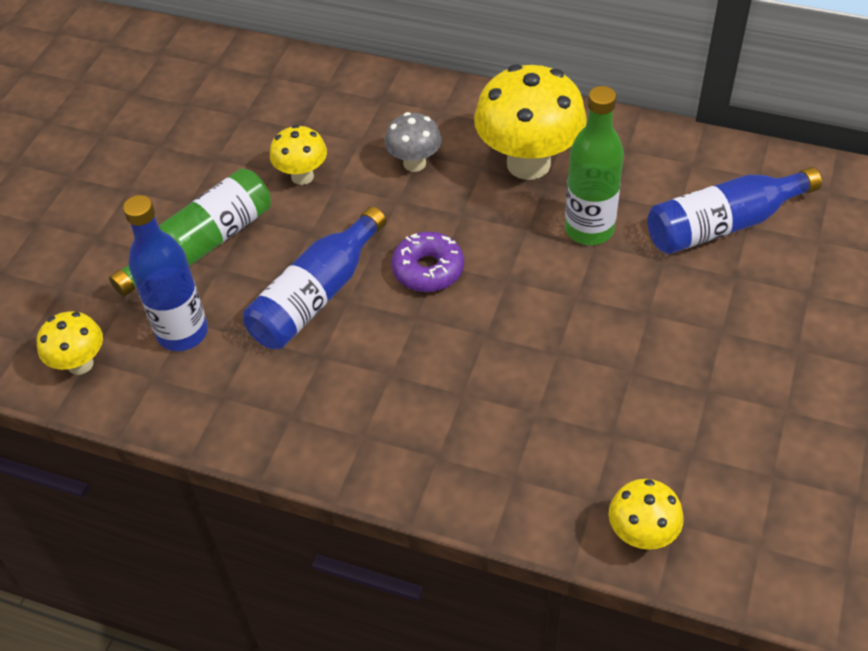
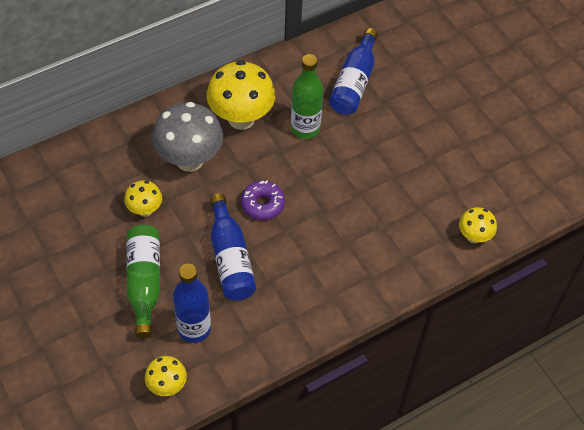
camera: 55 degrees left, 5 degrees up
(414, 163) = (190, 160): grey mushroom -> grey mushroom, size x1.90

